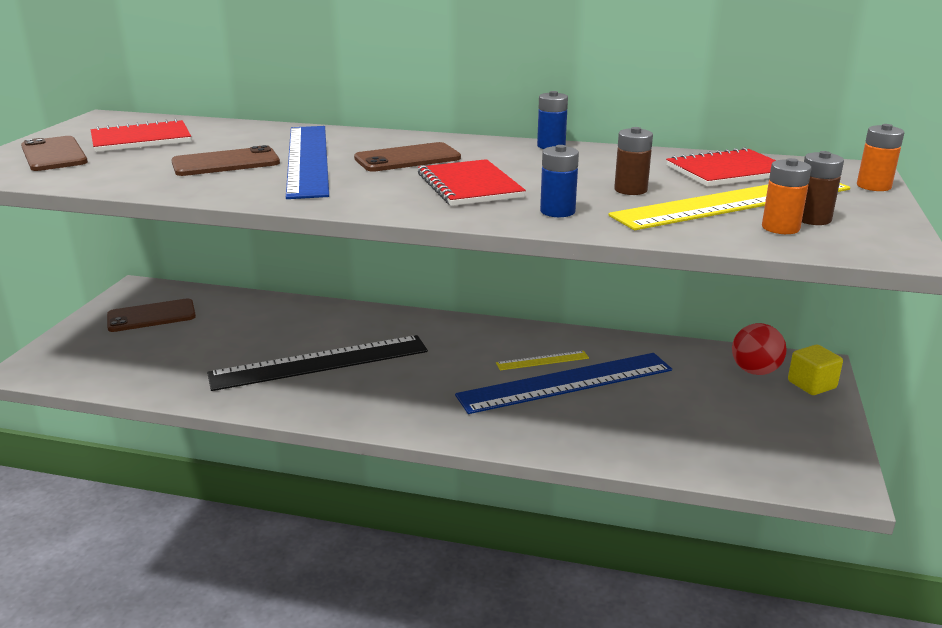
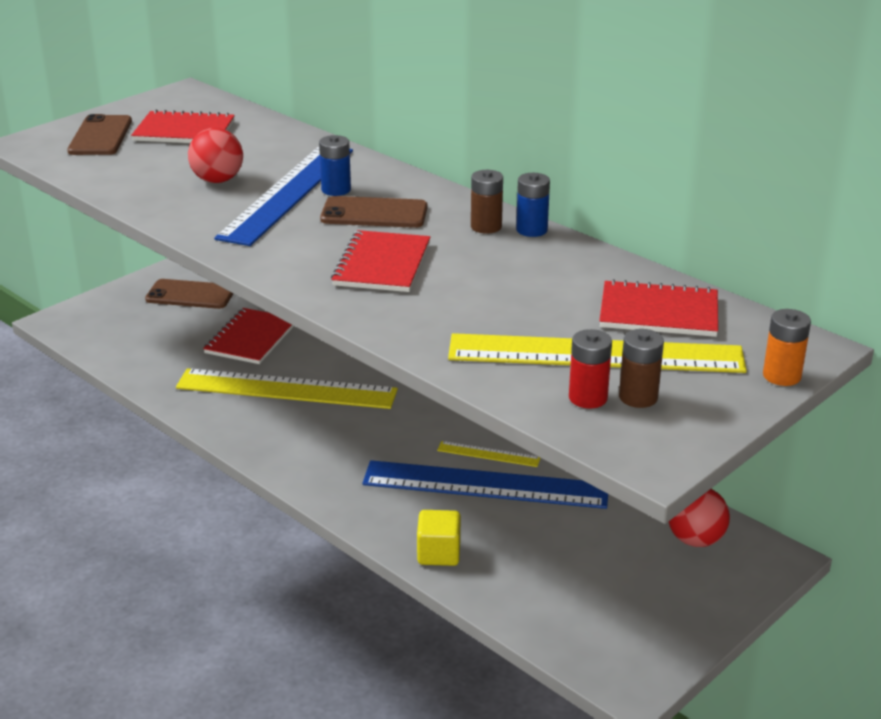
camera: 30 degrees right, 5 degrees up
(226, 163) = (218, 180): brown phone -> red ball
(245, 334) = (251, 338): none -> red notebook
(320, 363) = (286, 389): black ruler -> yellow ruler
(557, 211) = (415, 318): blue battery -> blue battery (336, 190)
(630, 190) = (520, 310): brown battery -> brown battery (486, 227)
(780, 228) = (588, 398): orange battery -> red battery
(811, 385) = (739, 576): yellow cube -> yellow cube (439, 553)

